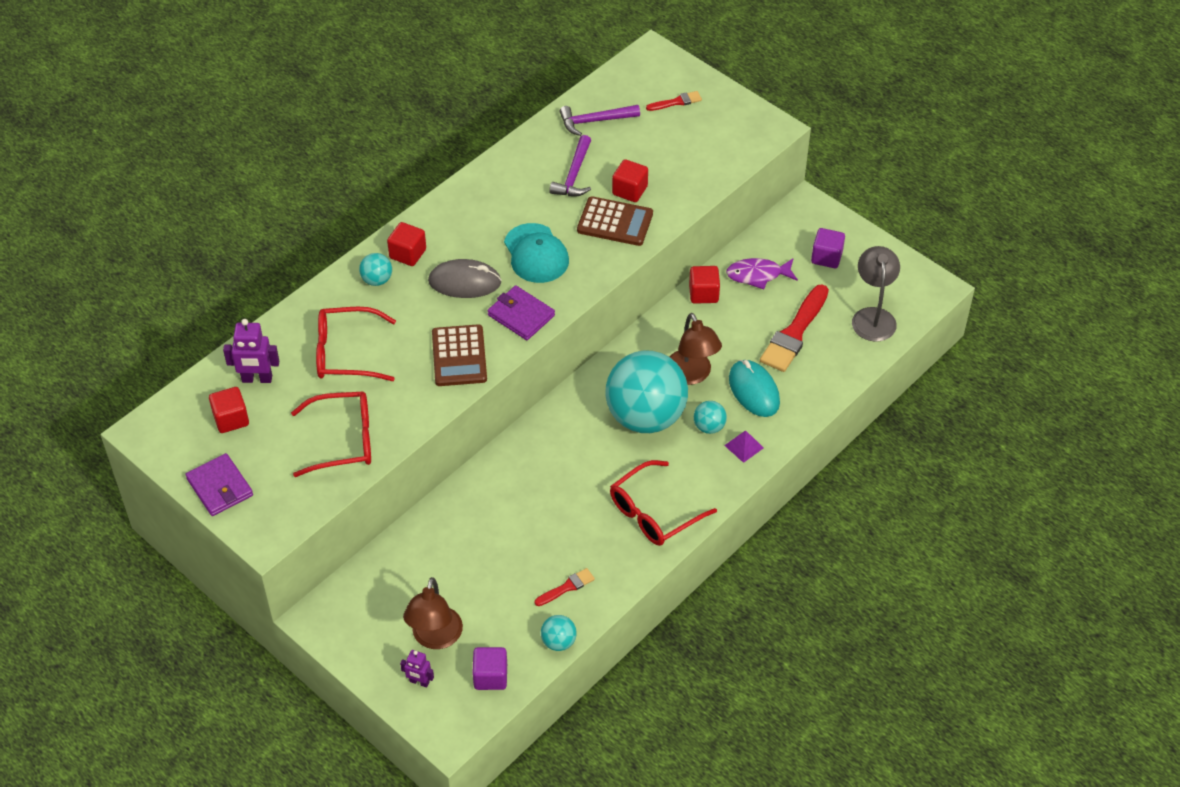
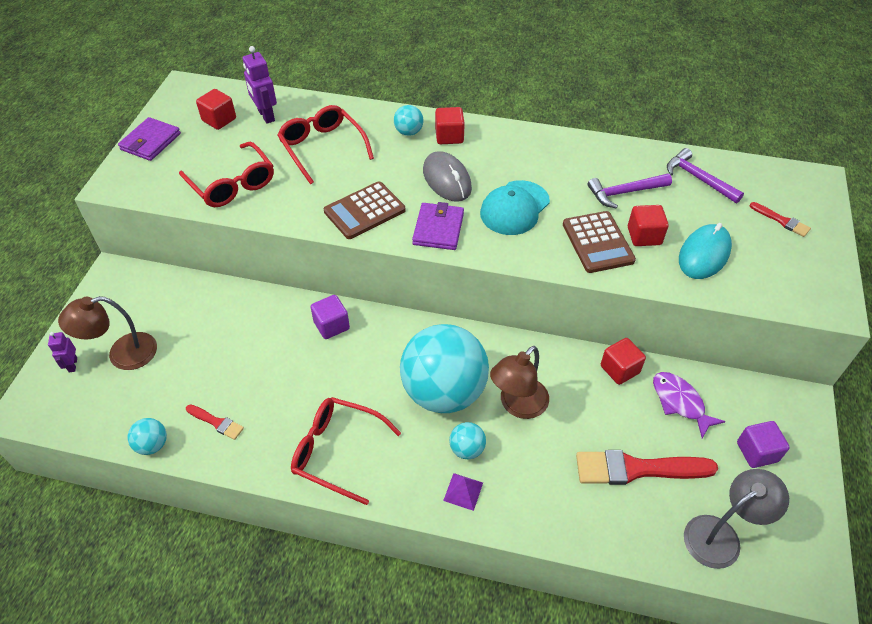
camera: 60 degrees right, 0 degrees up
(490, 676) = (95, 411): purple cube -> purple cube (331, 325)
(754, 391) = (538, 467): turquoise mouse -> turquoise mouse (704, 254)

